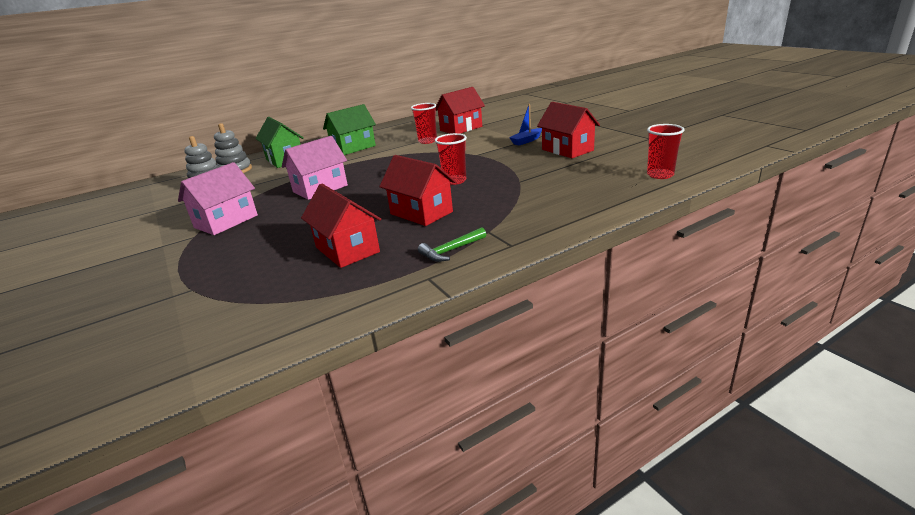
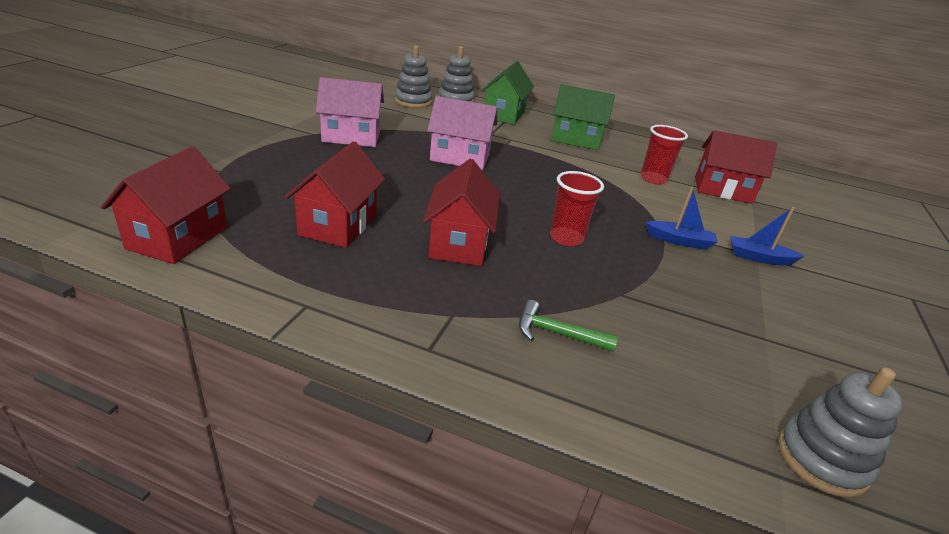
camera: 45 degrees right, 5 degrees up
(451, 250) = (381, 300): green hammer -> green hammer (557, 333)
(492, 153) = (679, 241): none -> blue boat
(567, 150) = (779, 309): red house -> red house (178, 238)
(660, 175) = (822, 459): red cup -> grey stacking toy

